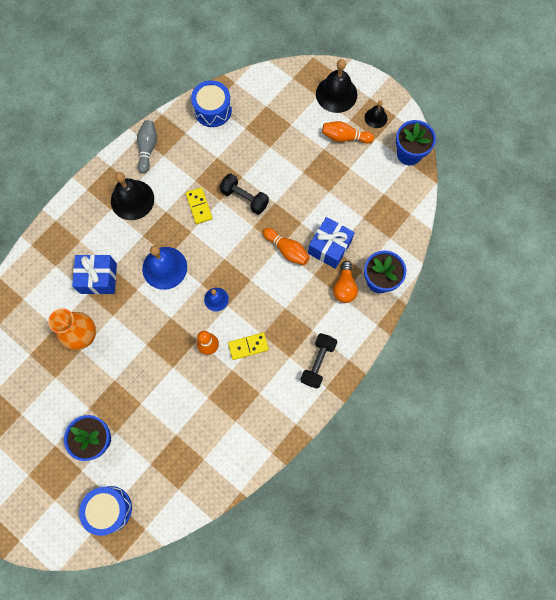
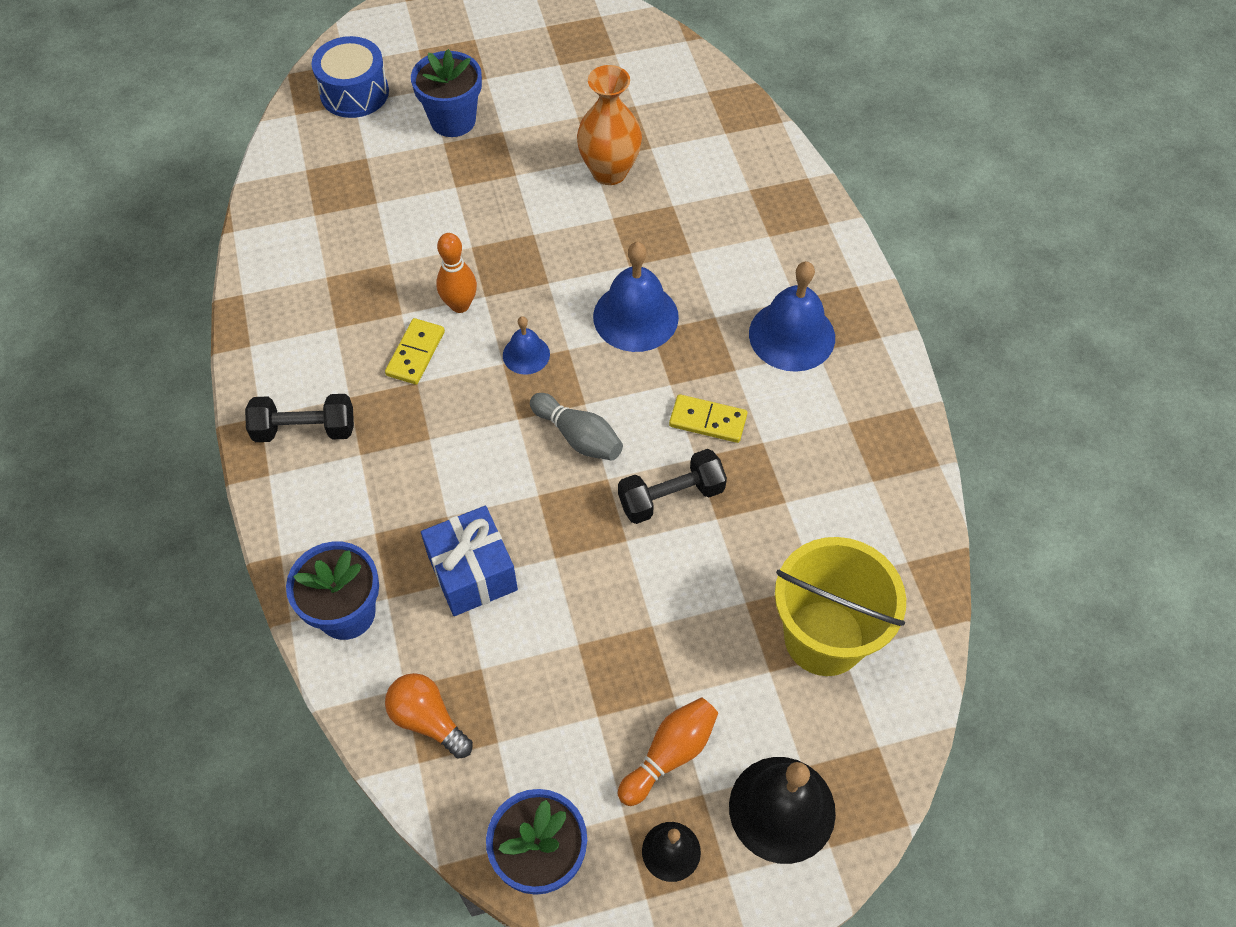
camera: 125 degrees right, 15 degrees down
(98, 278) = (686, 229): blue gift -> none
(132, 199) = (792, 335): black bell -> blue bell
(148, 149) = (877, 406): grey bowling pin -> grey bowling pin (578, 436)
(212, 110) = (893, 552): blue drum -> none
(265, 114) = (824, 638): none -> yellow bucket
(287, 250) = (523, 503): orange bowling pin -> none
(318, 362) = (305, 429): black dumbbell -> black dumbbell turned 60 degrees counterclockwise
(344, 287) = (384, 548): orange light bulb -> orange light bulb (428, 720)

